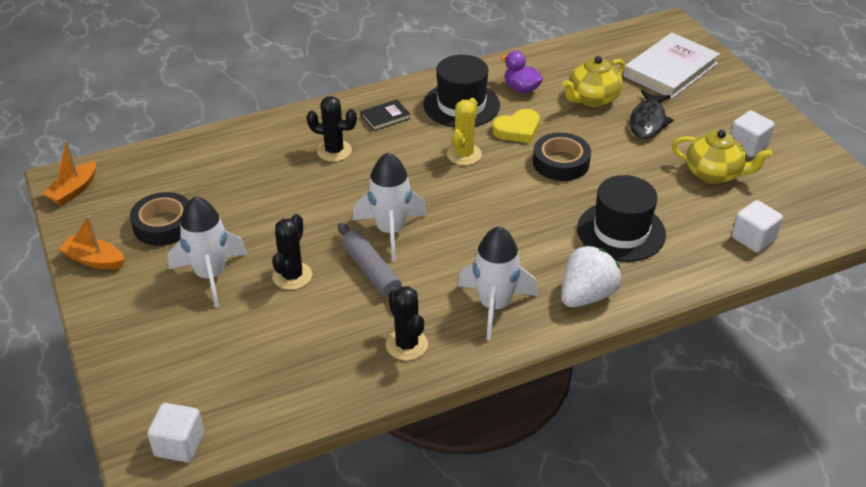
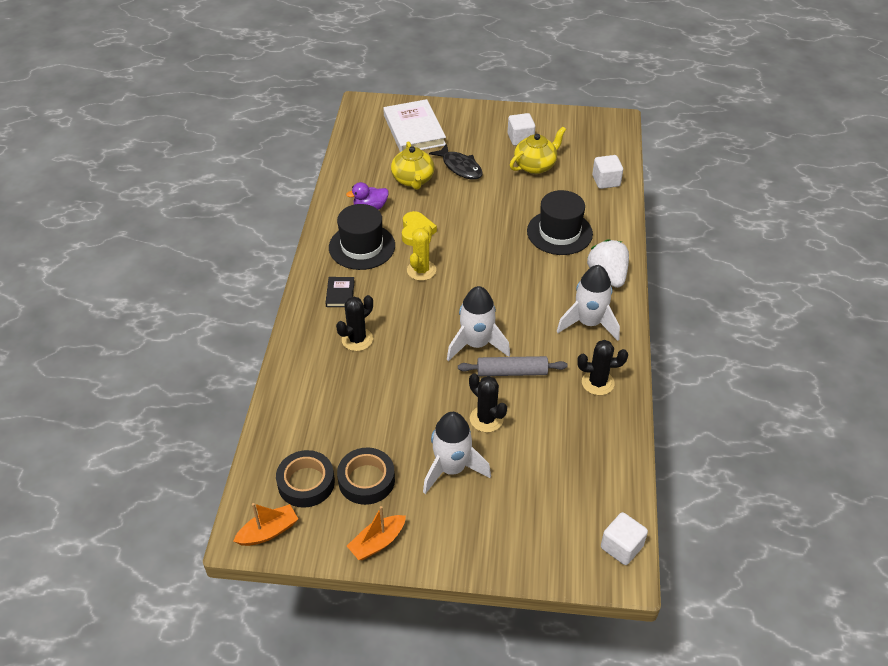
camera: 60 degrees left, 5 degrees up
(74, 190) = (268, 531): orange boat -> orange boat turned 90 degrees counterclockwise
(464, 154) = (421, 270): yellow cactus -> yellow cactus turned 60 degrees clockwise
(561, 162) = (469, 227): black tape -> black tape (306, 483)

